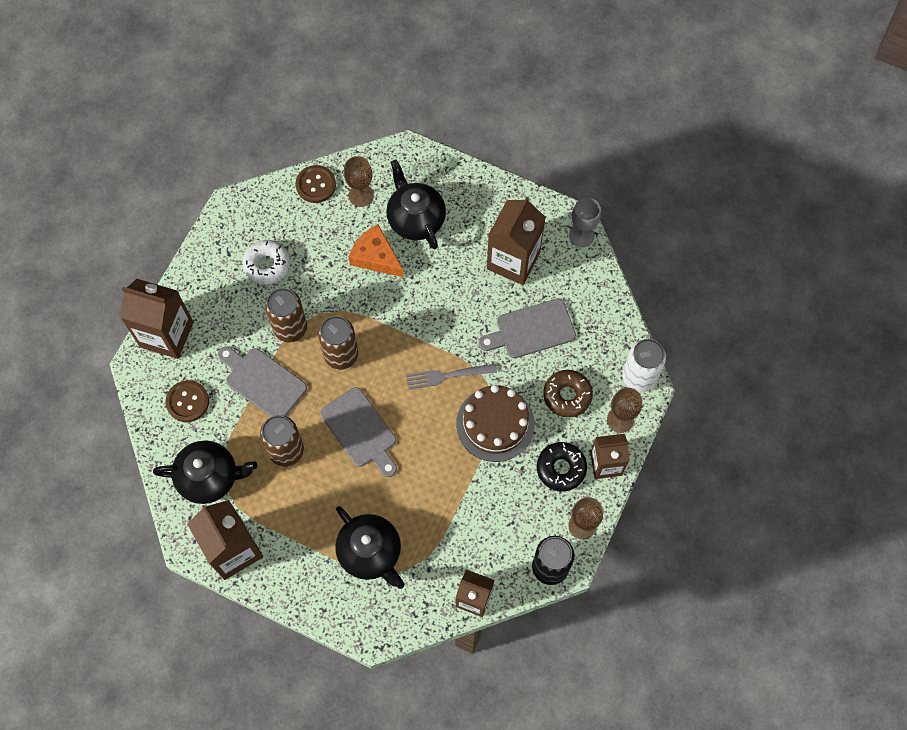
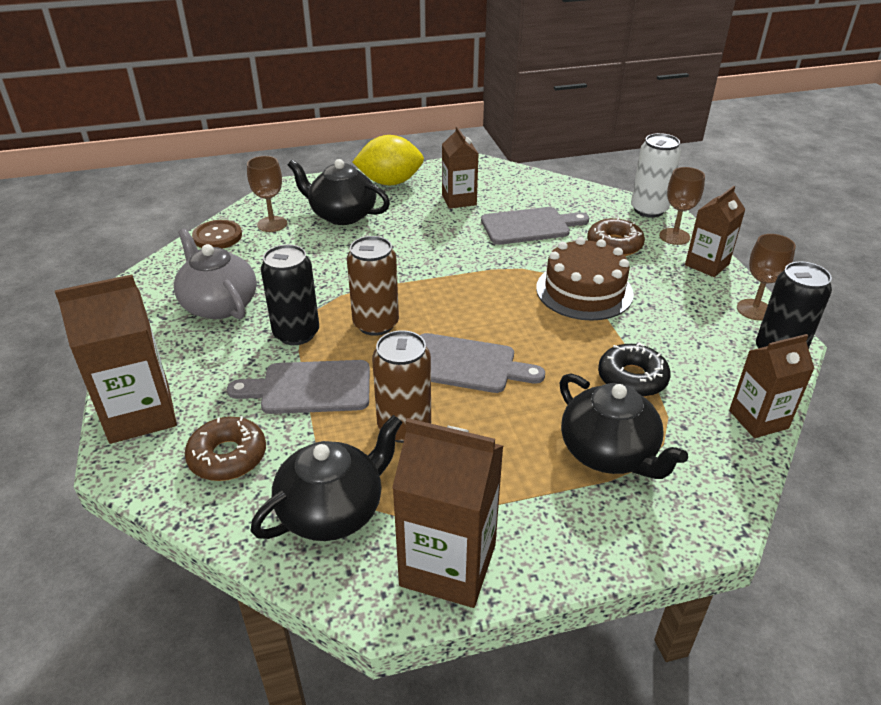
camera: 40 degrees left, 30 degrees down
(187, 401) = (228, 456): brown button -> brown donut
(267, 265) = (219, 304): white donut -> grey teapot
(290, 328) = (296, 333): brown can -> black can
(370, 552) = (609, 453): black teapot -> black teapot turned 45 degrees clockwise
(376, 257) = (331, 250): orange cheese -> none
(447, 376) = (498, 285): grey fork -> none
(484, 199) = (390, 182): none -> yellow lemon
(513, 260) = (459, 200): brown carton -> brown carton, size x0.65
(531, 330) = (529, 226): grey cutting board -> grey cutting board turned 135 degrees counterclockwise
(561, 468) = (679, 286): black donut -> black donut (632, 378)
(581, 235) = (493, 167): grey goblet -> none

